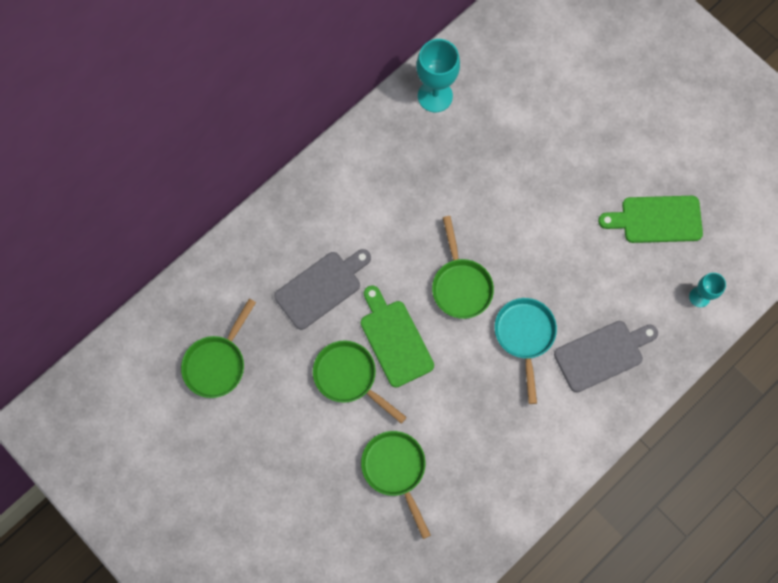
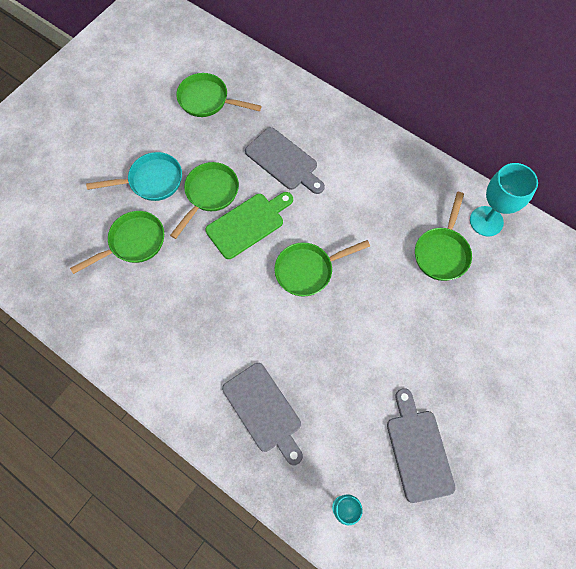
camera: 80 degrees right, 5 degrees down
(462, 148) = (442, 252): none -> green pan
(524, 336) = (270, 333): turquoise pan -> turquoise pan (151, 181)
(657, 220) = (418, 450): green cutting board -> grey cutting board

